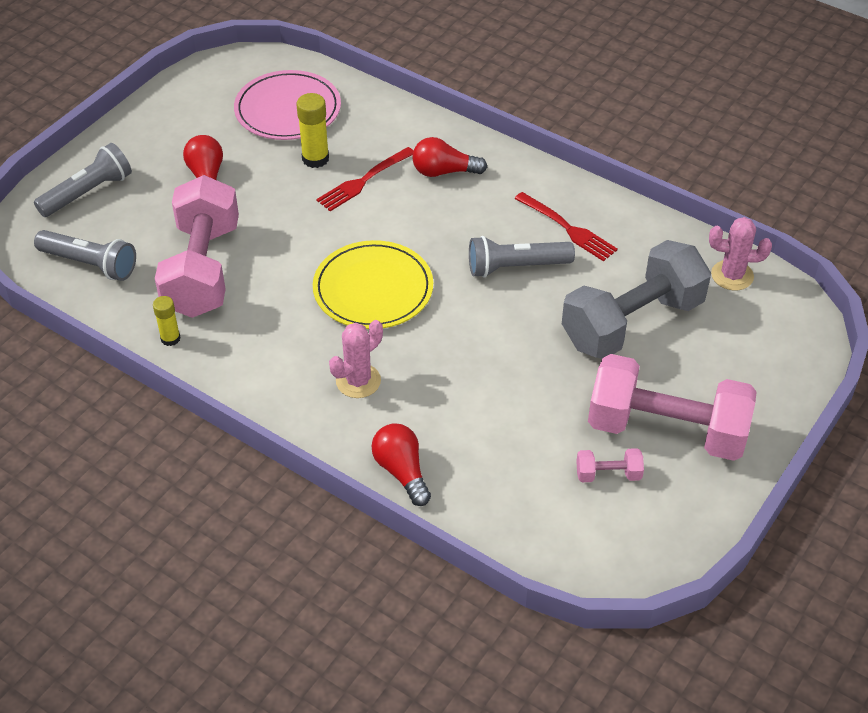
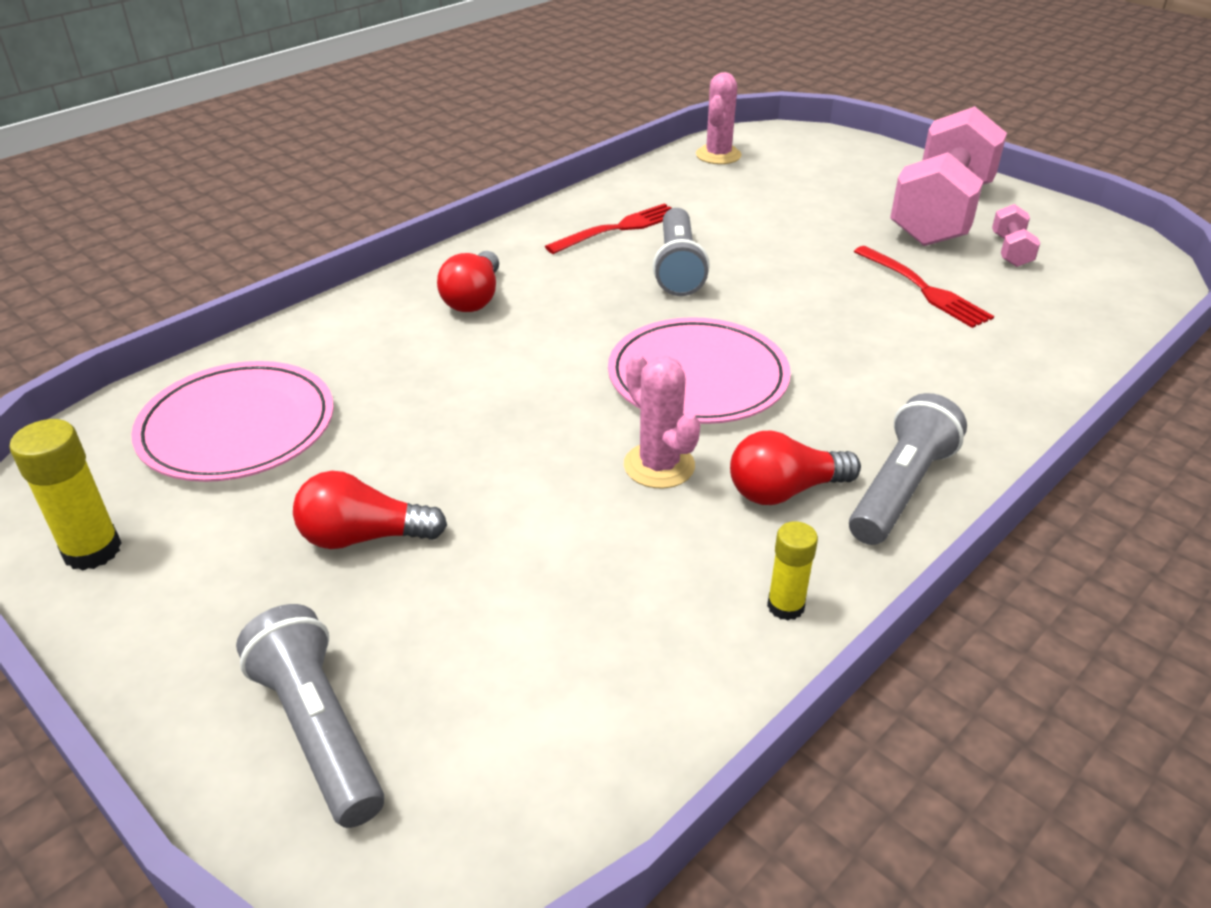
camera: 80 degrees left, 10 degrees down
(90, 264) = (555, 730): grey flashlight -> grey flashlight (900, 489)
(202, 270) = (614, 555): pink dumbbell -> none
(315, 159) = (383, 407): yellow glue stick -> yellow glue stick (92, 550)
(358, 381) = (880, 405): pink cactus -> pink cactus (659, 466)
(363, 181) = (461, 366): red fork -> red fork (924, 289)
(373, 289) = (698, 377): yellow plate -> pink plate
(402, 471) = (1041, 384): red light bulb -> red light bulb (785, 491)
(632, 323) = (782, 211): grey dumbbell -> none

